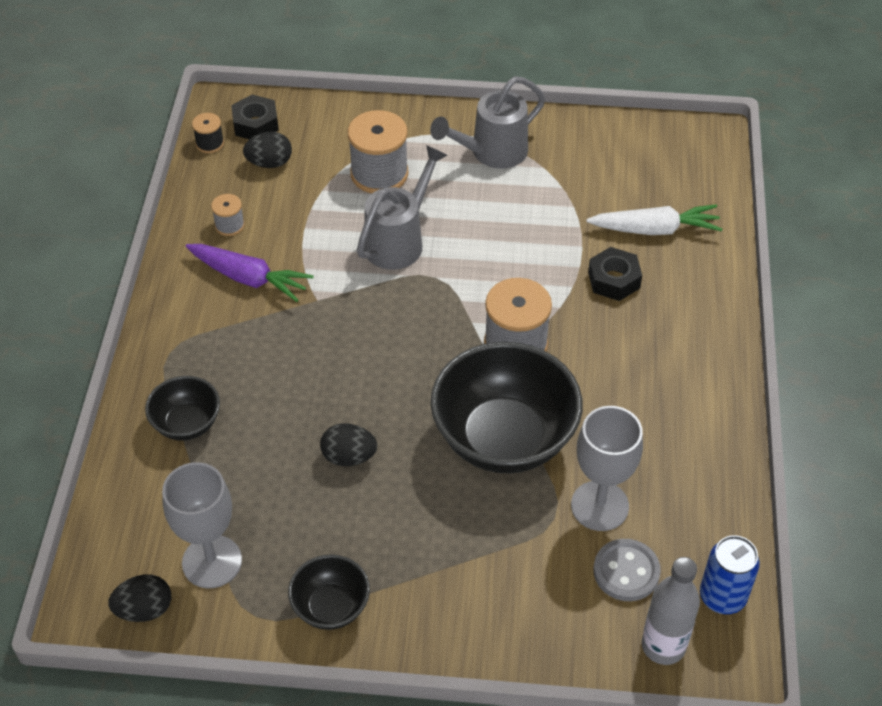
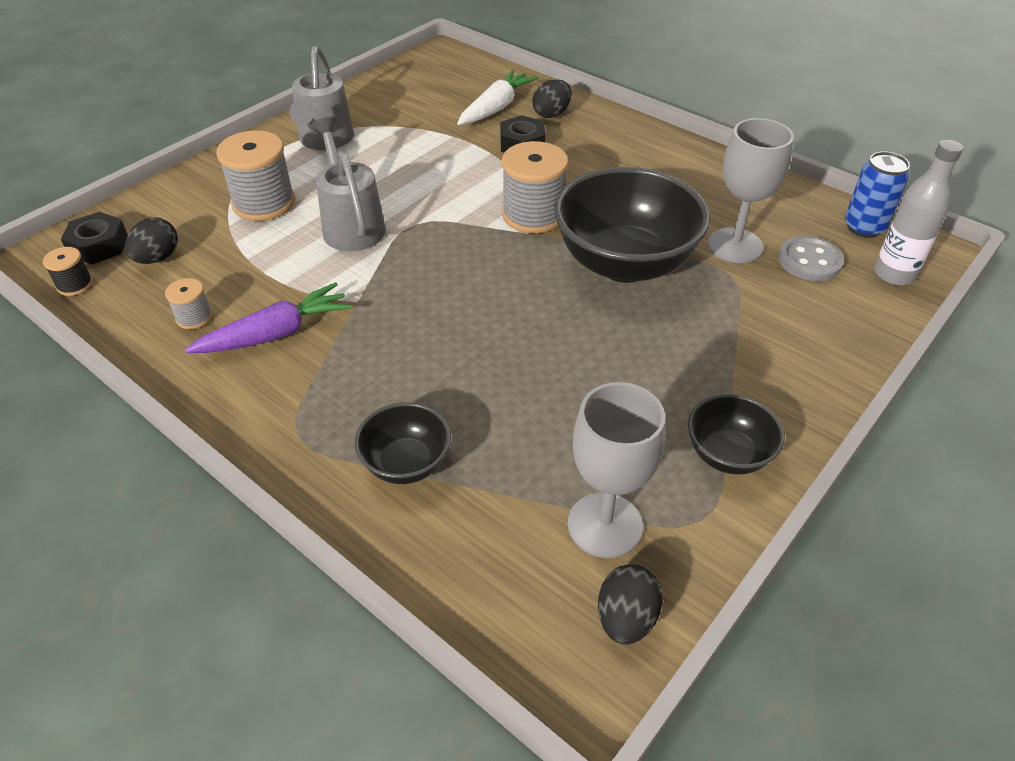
camera: 55 degrees left, 5 degrees down
(349, 457) = (560, 362): black egg -> black egg (551, 114)

